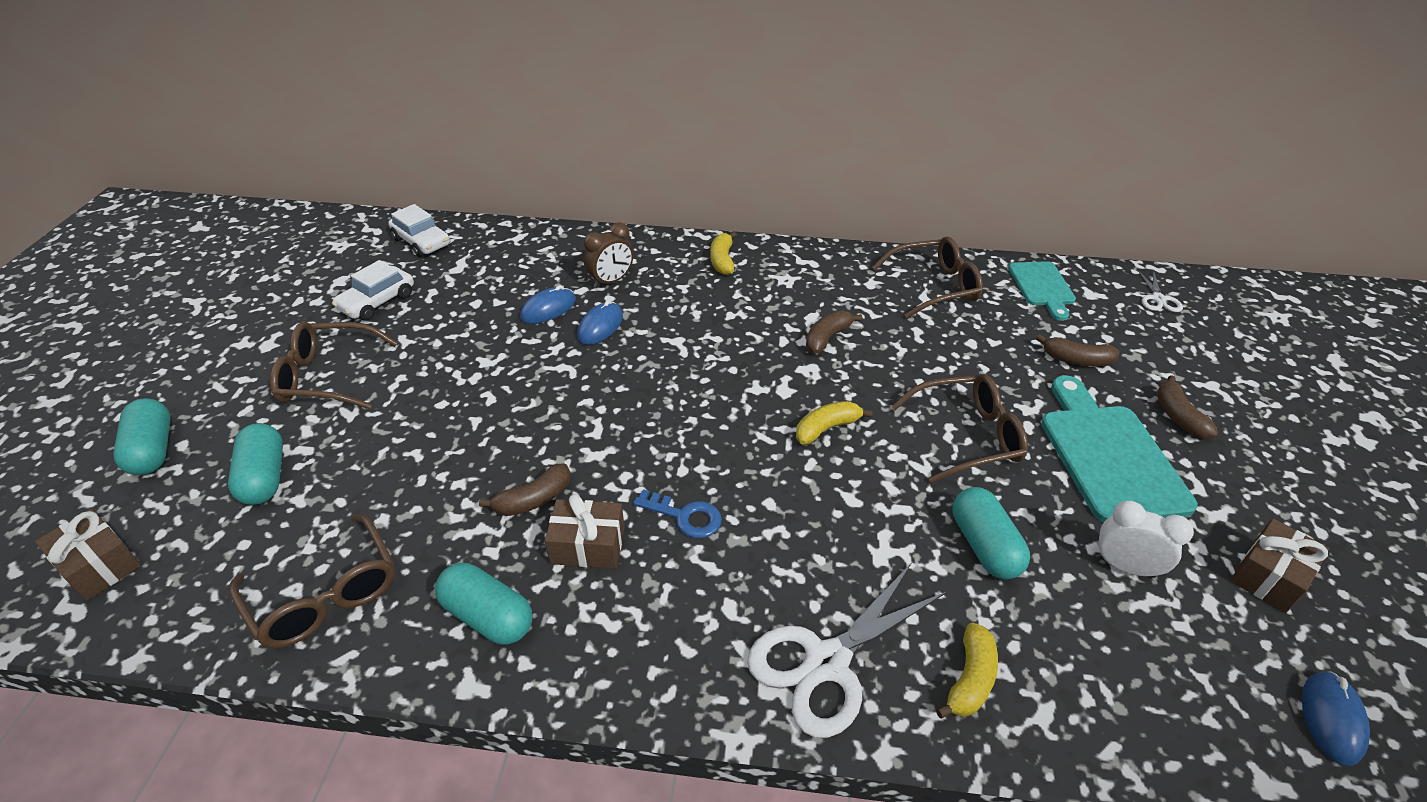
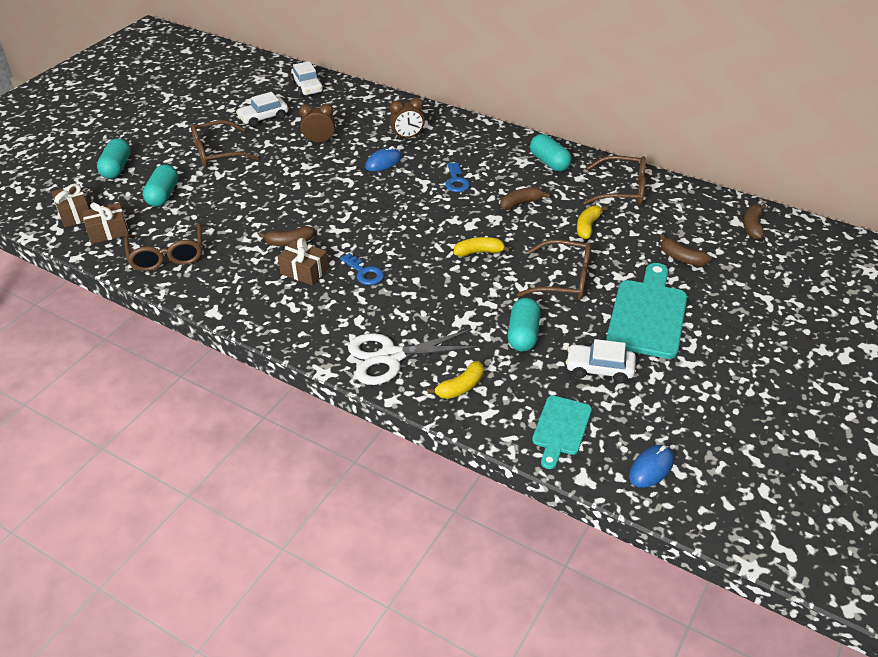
camera: 25 degrees right, 0 degrees up
(327, 376) = (217, 153): brown glasses -> brown glasses turned 45 degrees counterclockwise
(486, 318) = (319, 141): none -> brown clock
(488, 616) = (237, 287): turquoise capsule -> turquoise capsule (549, 162)
(548, 309) = (359, 144): blue mouse -> none
(720, 328) = (456, 181): none -> blue key
(722, 260) = (488, 140): yellow banana -> yellow banana (587, 227)
(1042, 287) = (702, 209): turquoise cutting board -> turquoise cutting board (561, 428)
(1124, 567) = (599, 369): white clock -> white car
(1158, 299) = (785, 237): white scissors -> none
(1178, 416) = (720, 307): brown banana -> brown banana (752, 226)
(1269, 576) = (688, 400): brown gift -> brown gift (108, 231)

